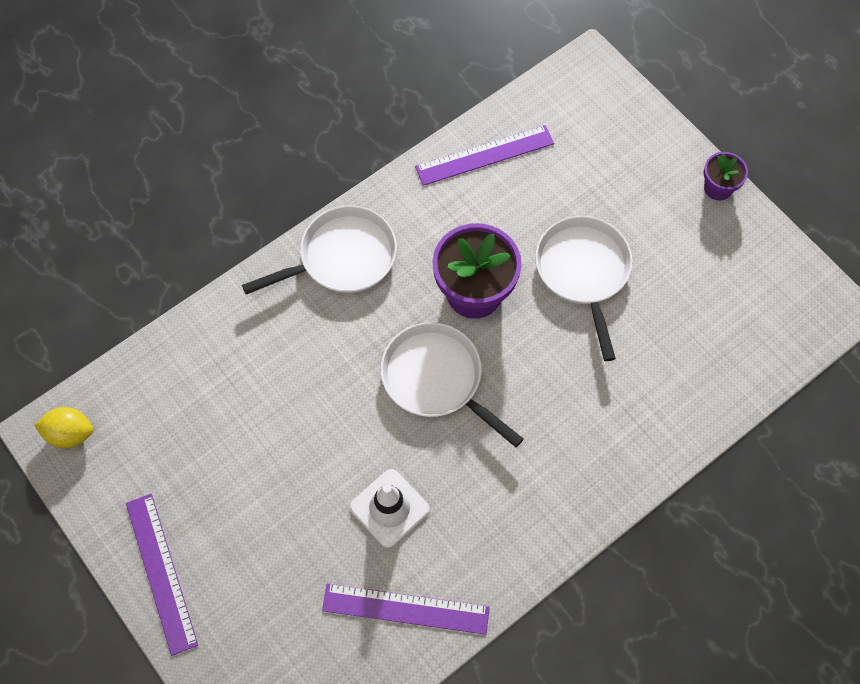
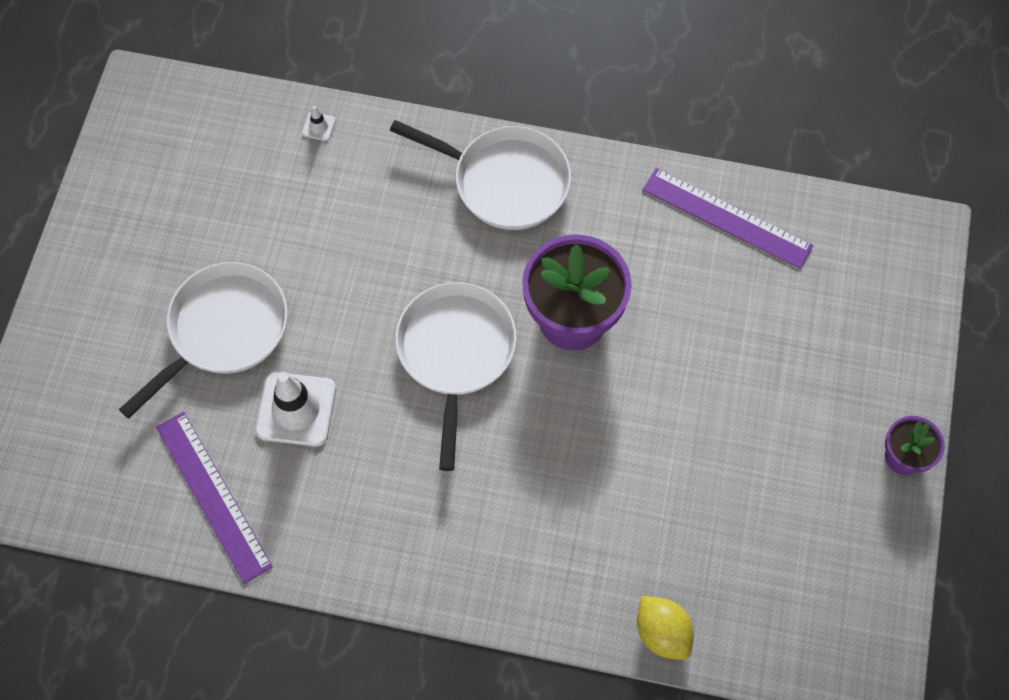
camera: 50 degrees right, 0 degrees up
(70, 434) = (152, 107): yellow lemon -> yellow lemon (662, 632)
(161, 572) = (88, 273): purple ruler -> none
(193, 338) = (319, 126): none -> white traffic cone
(583, 272) = (686, 399): white pan -> white pan (223, 330)

